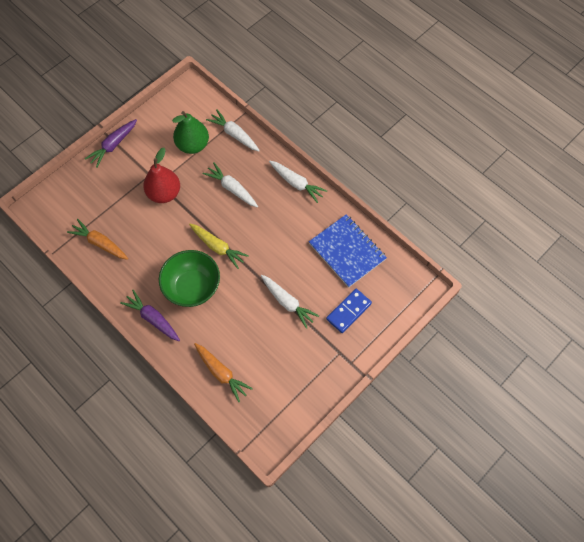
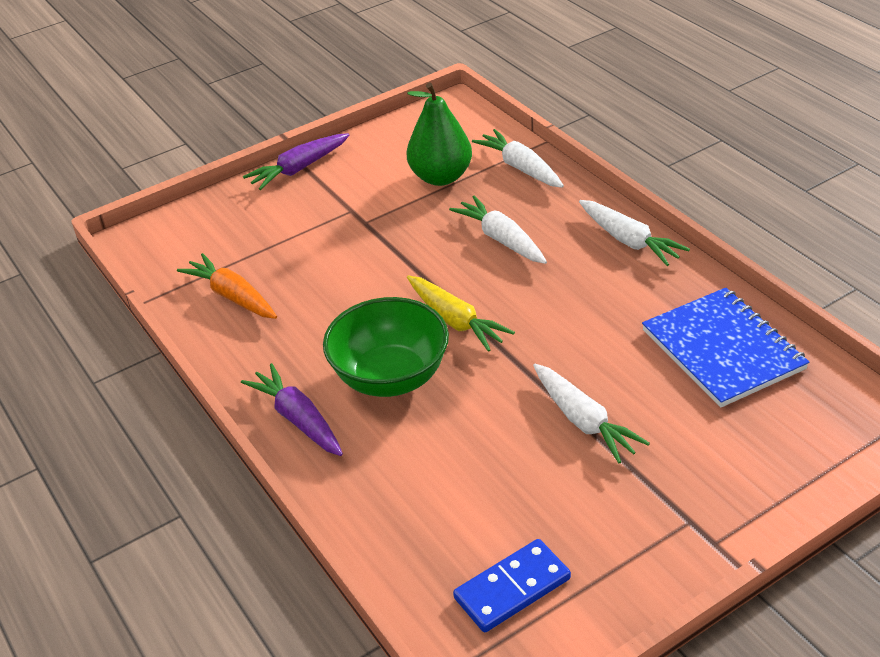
camera: 15 degrees right, 25 degrees down
(164, 193) = (372, 237): red pear -> none
(221, 373) = (417, 527): orange carrot -> none
(348, 311) = (717, 449): blue domino -> blue domino (512, 588)

